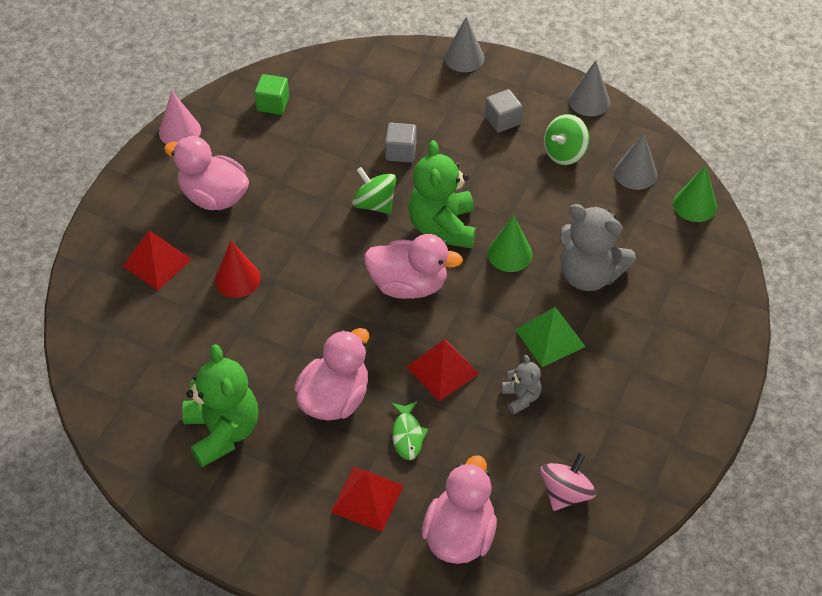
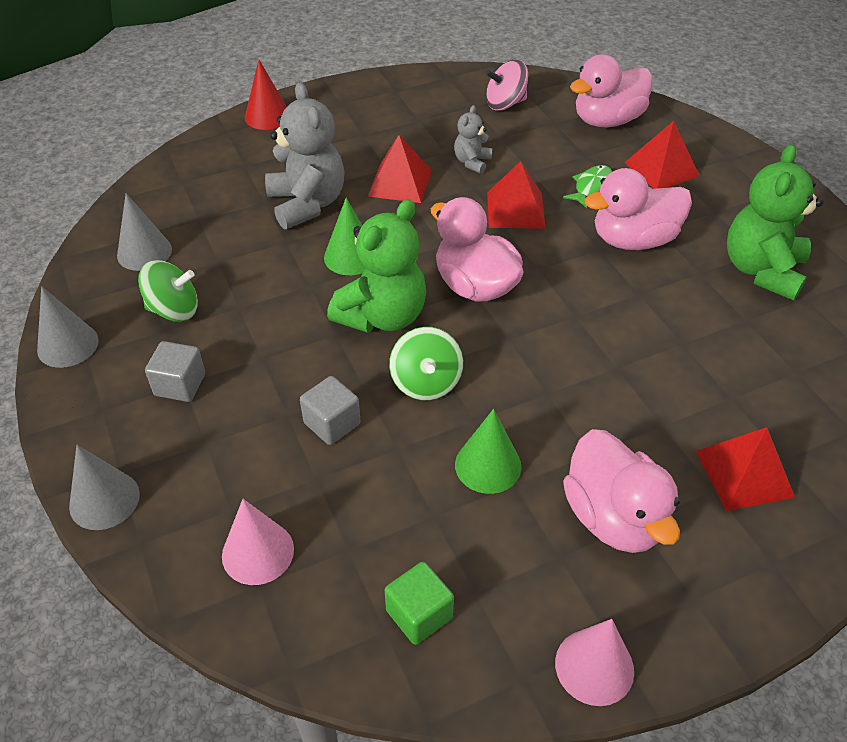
camera: 140 degrees left, 5 degrees down
(237, 279) = (653, 395): red cone -> red cone (267, 116)
(369, 82) = (258, 552): none -> pink cone
(550, 338) = (400, 183): green pyramid -> red pyramid
(695, 205) = (143, 200): green cone -> green cone (488, 465)

